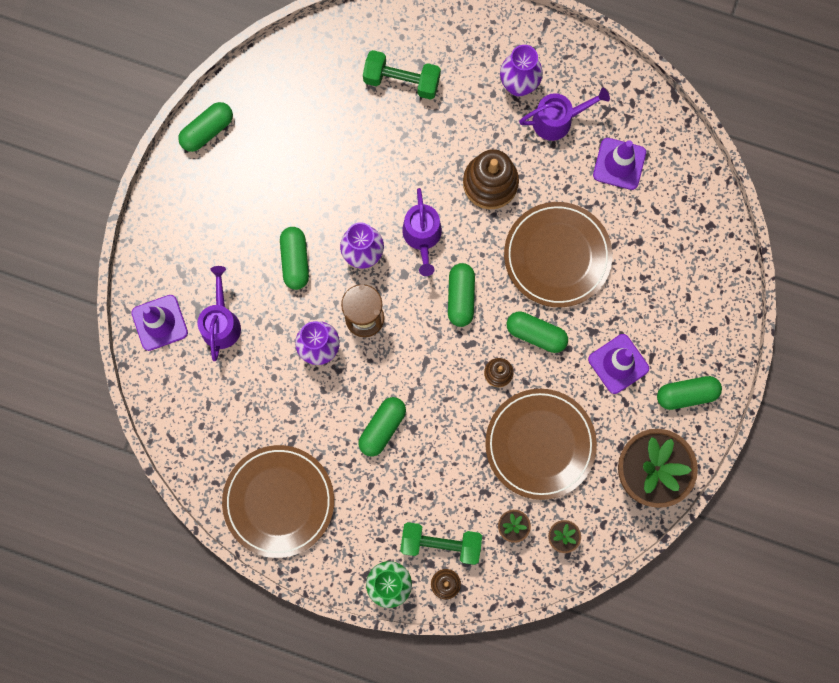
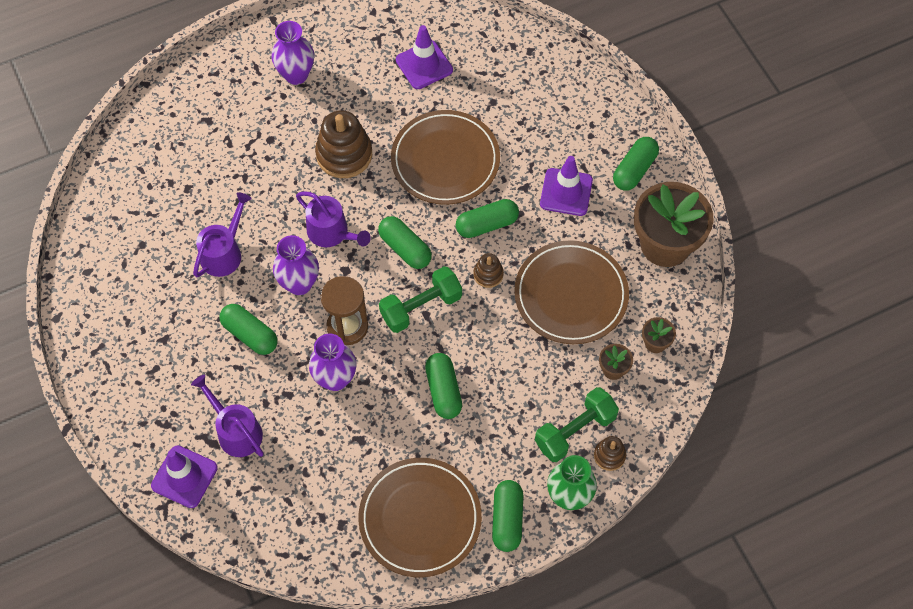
camera: 45 degrees left, 15 degrees down
(207, 131) = (81, 304): green capsule -> green capsule (507, 519)
(402, 81) = (204, 143): green dumbbell -> green dumbbell (421, 307)
(557, 120) = (349, 74): purple watering can -> purple watering can (224, 253)

